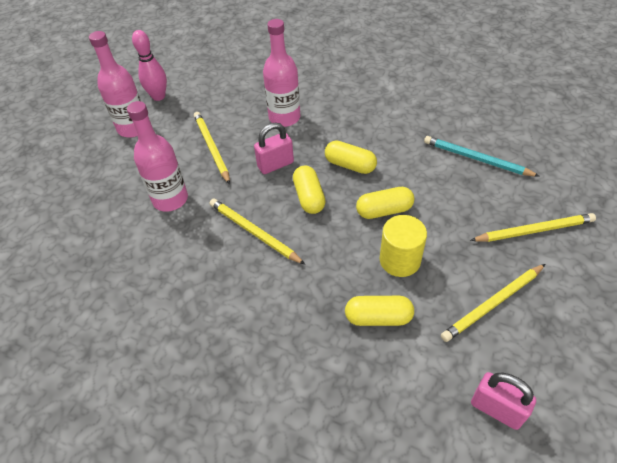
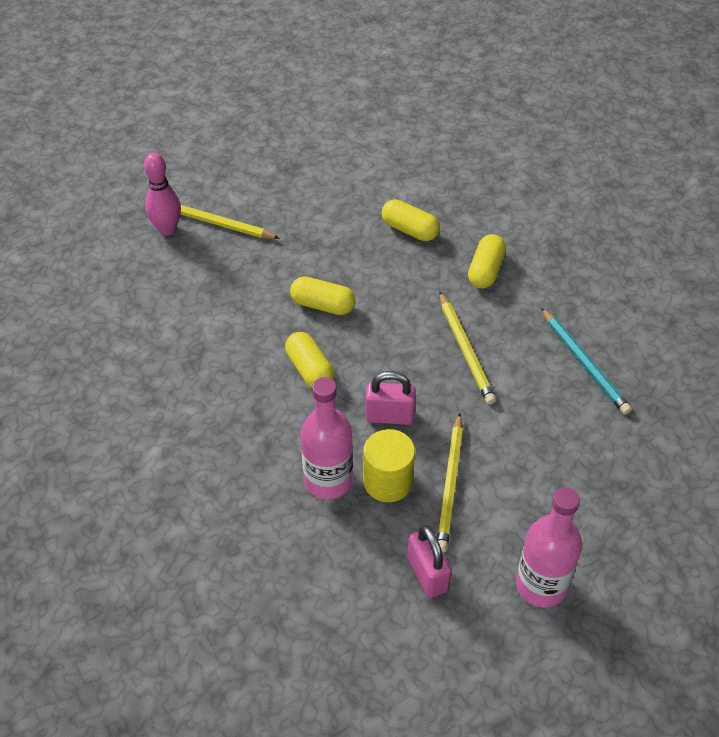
camera: 150 degrees left, 0 degrees up
(158, 96) = (477, 633): pink bowling pin -> pink bowling pin (167, 229)
(170, 199) = (536, 437): pink bottle -> none
(309, 197) = (383, 357): yellow capsule -> yellow capsule (485, 270)
(400, 260) = (352, 258): yellow cylinder -> yellow cylinder (388, 481)
(476, 159) = (179, 306): turquoise pencil -> turquoise pencil (584, 363)
(493, 304) = (313, 196): yellow pencil -> none
(496, 409) = (379, 148): pink padlock -> pink padlock (427, 574)

